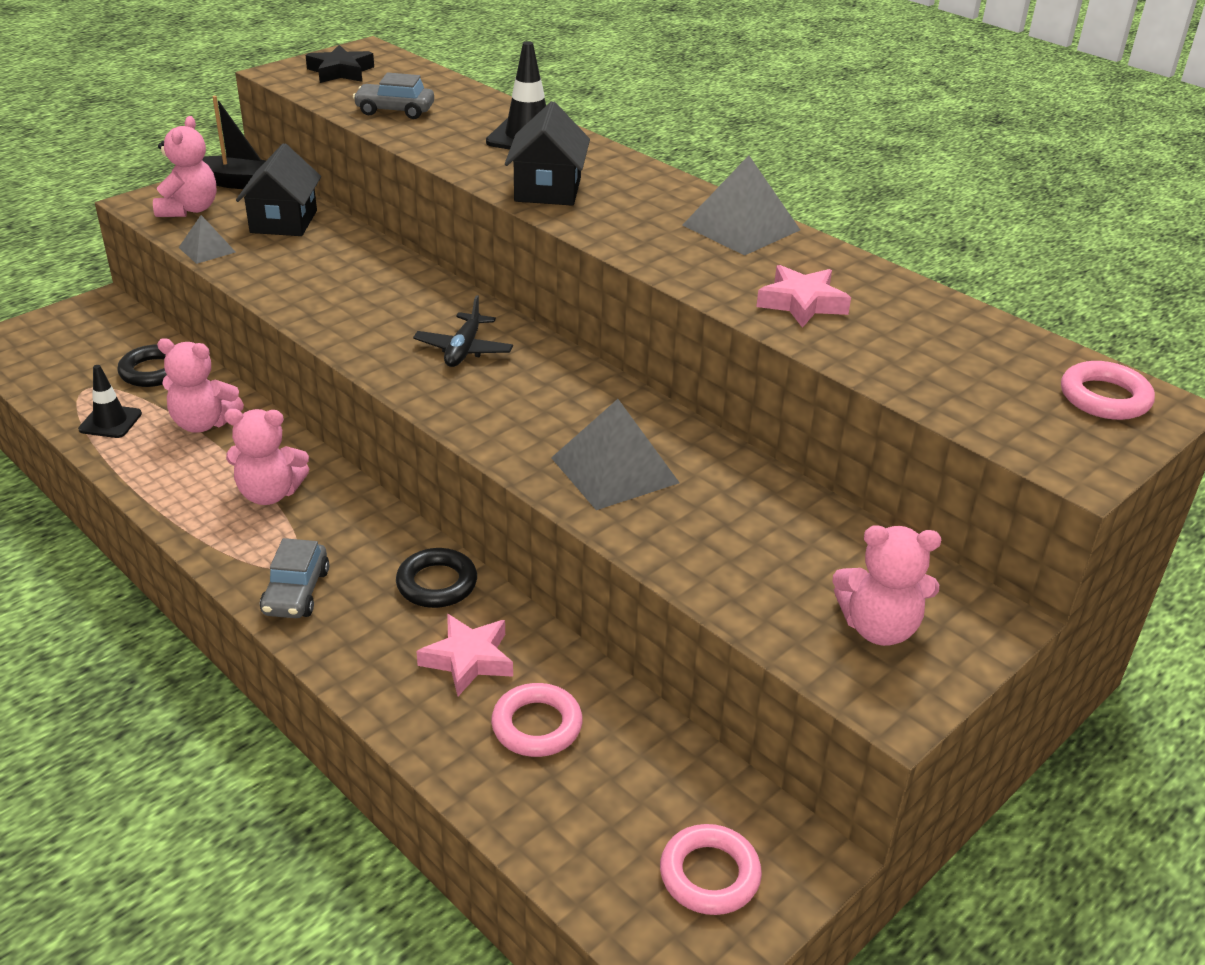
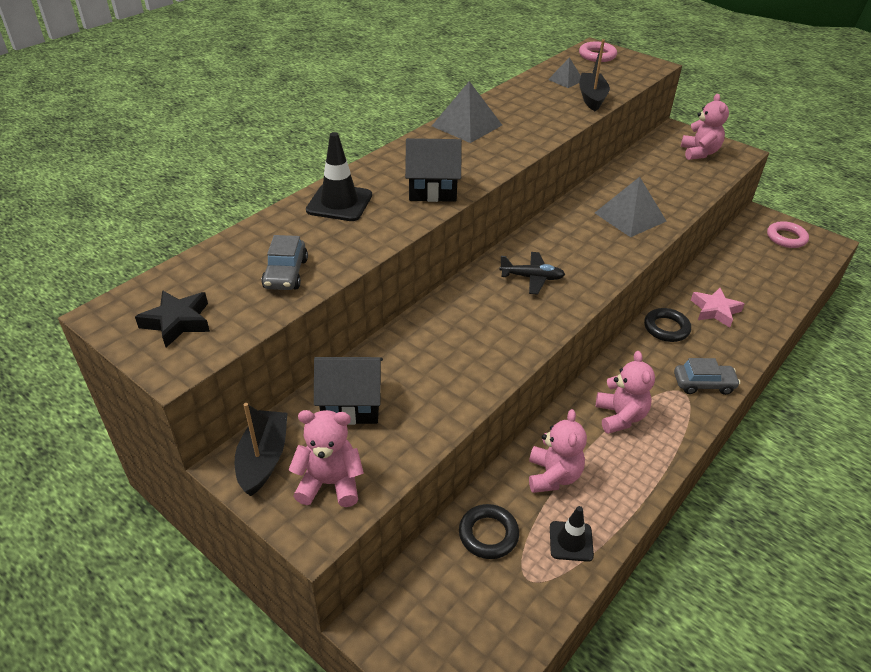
camera: 95 degrees left, 5 degrees up
(207, 249) = (415, 446): grey pyramid -> grey pyramid (565, 80)
(537, 725) = (742, 285): pink ring -> none
(802, 303) = (550, 111): pink star -> none
(868, 355) = (592, 98): none -> black boat

